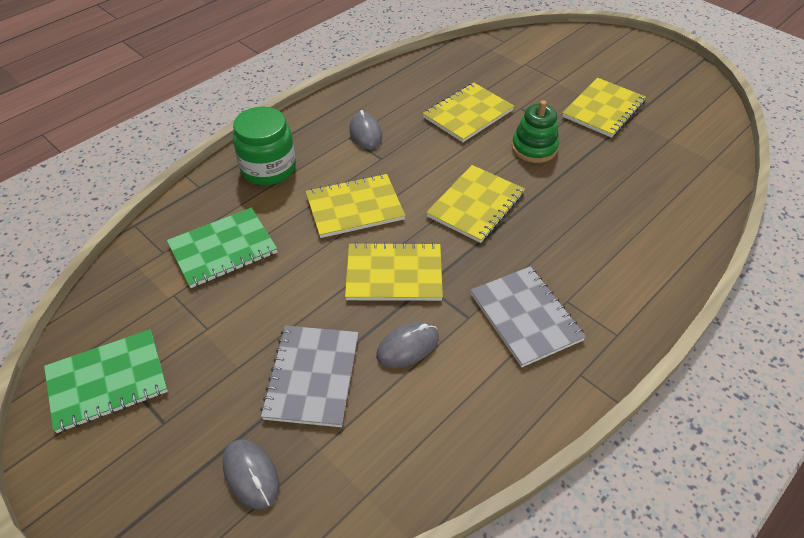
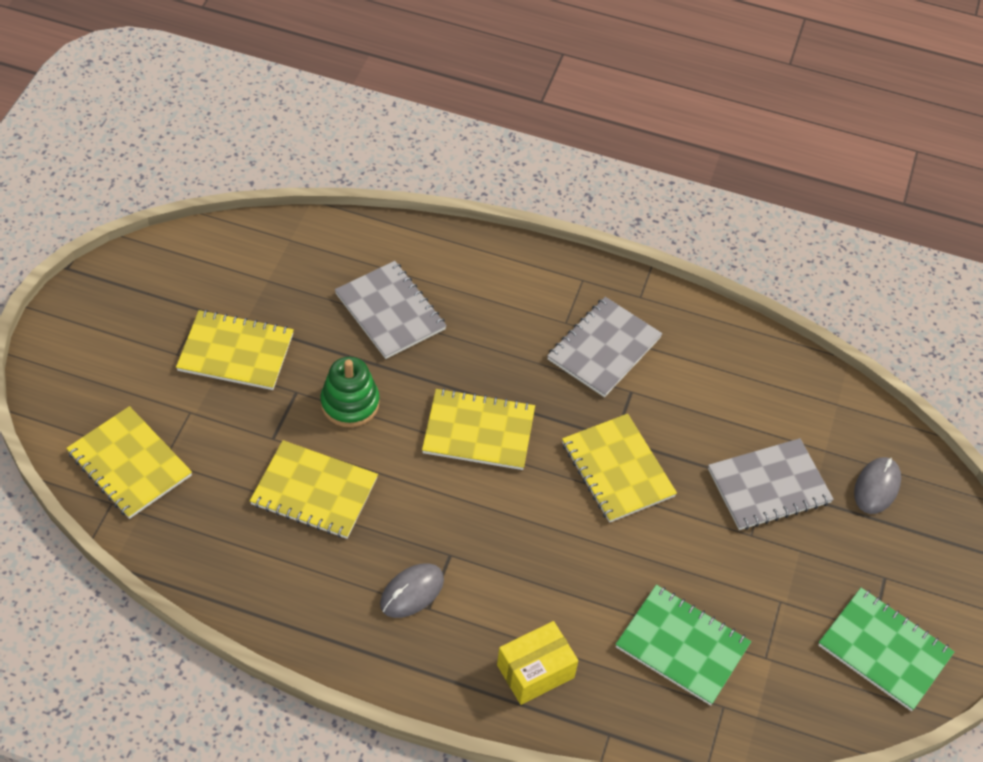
camera: 120 degrees left, 5 degrees up
(268, 168) = (535, 671): green jar -> yellow box
(354, 207) = (547, 545): yellow notebook -> yellow notebook (129, 464)
(407, 346) = (692, 426): grey mouse -> none
(617, 193) = (390, 311): none -> grey notebook

